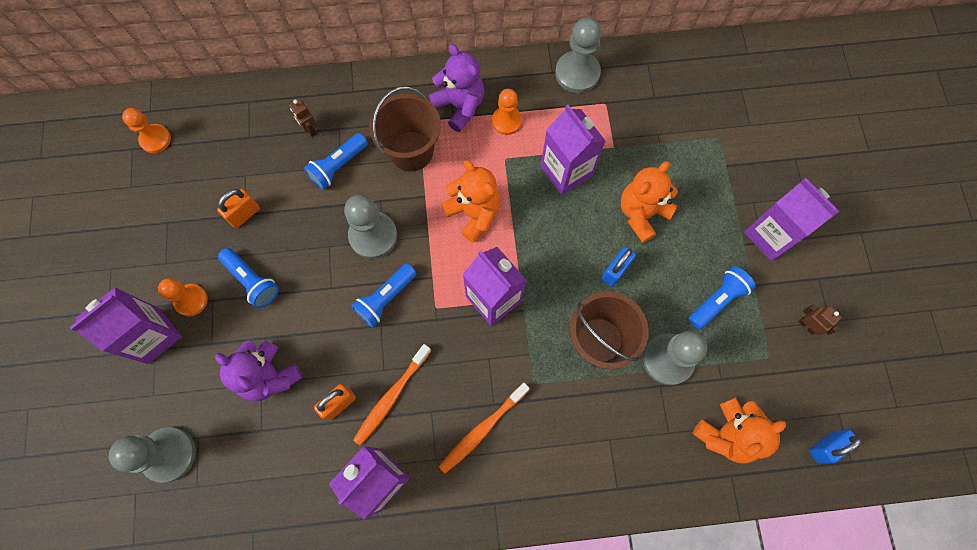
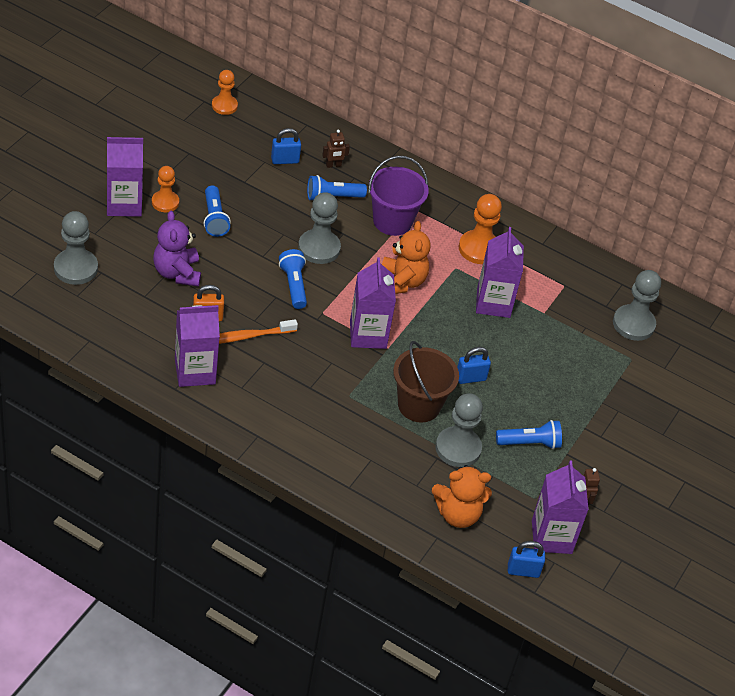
camera: 30 degrees right, 25 degrees down
(244, 214) = (244, 181): orange padlock -> none
(262, 159) = (285, 160): none -> blue padlock
(309, 129) = (333, 165): brown robot -> brown robot turned 105 degrees counterclockwise
(385, 298) = (293, 285): blue flashlight -> blue flashlight turned 90 degrees clockwise
(411, 151) = (392, 221): brown bucket -> purple bucket
(460, 106) = (453, 219): purple teddy bear -> none
(482, 429) = (288, 394): orange toothbrush -> none
(506, 121) = (479, 249): orange pawn -> orange pawn, size x1.53
(577, 73) = (561, 256): grey pawn -> grey pawn (633, 324)
(642, 213) = (525, 361): orange teddy bear -> none
(771, 235) = (611, 436): purple carton -> purple carton (551, 537)

